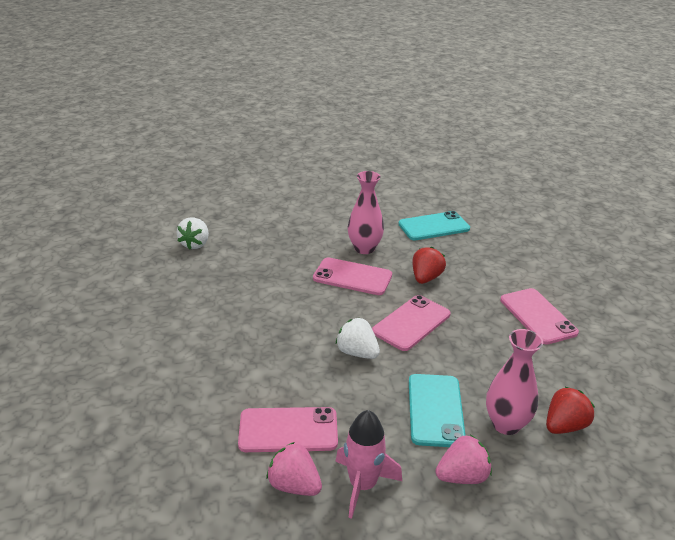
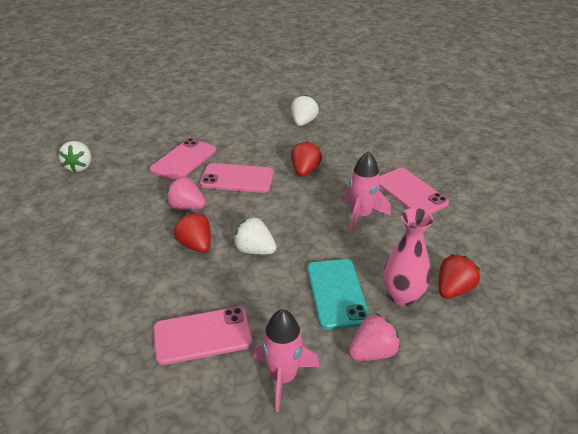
camera: 10 degrees left, 5 degrees up
(294, 485) = (218, 389): pink strawberry -> pink strawberry (186, 207)
(297, 339) = (196, 245): none -> red strawberry
(364, 248) = (243, 150): pink vase -> none
(411, 323) = (300, 214): pink phone -> pink phone (183, 160)
(434, 226) = (303, 122): turquoise phone -> white strawberry
(478, 333) = (361, 215): none -> pink rocket

